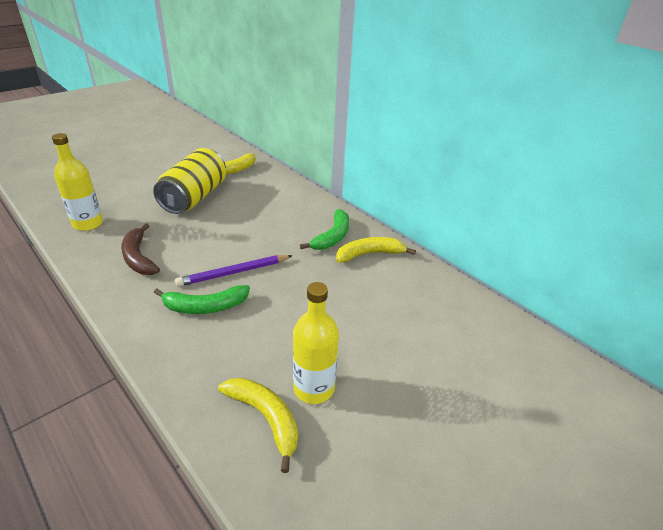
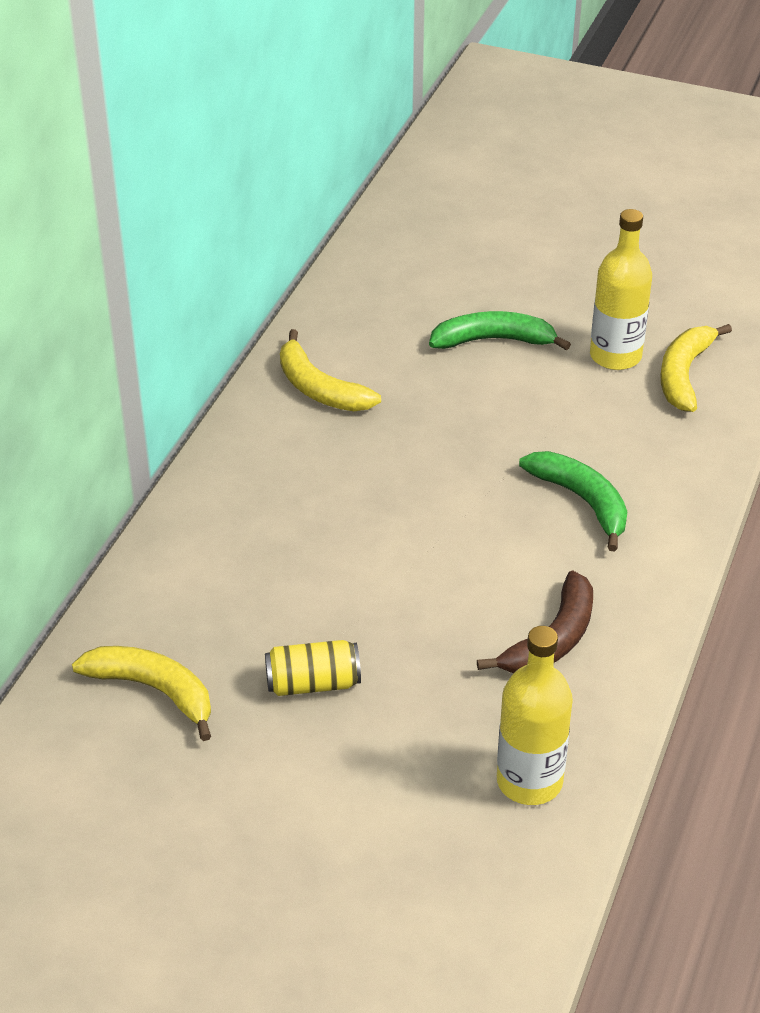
camera: 115 degrees left, 5 degrees up
(194, 197) = (313, 683): yellow can -> yellow can, size x0.50
(234, 272) = (488, 509): purple pencil -> none
(332, 237) = (302, 442): green banana -> green banana (494, 340)

